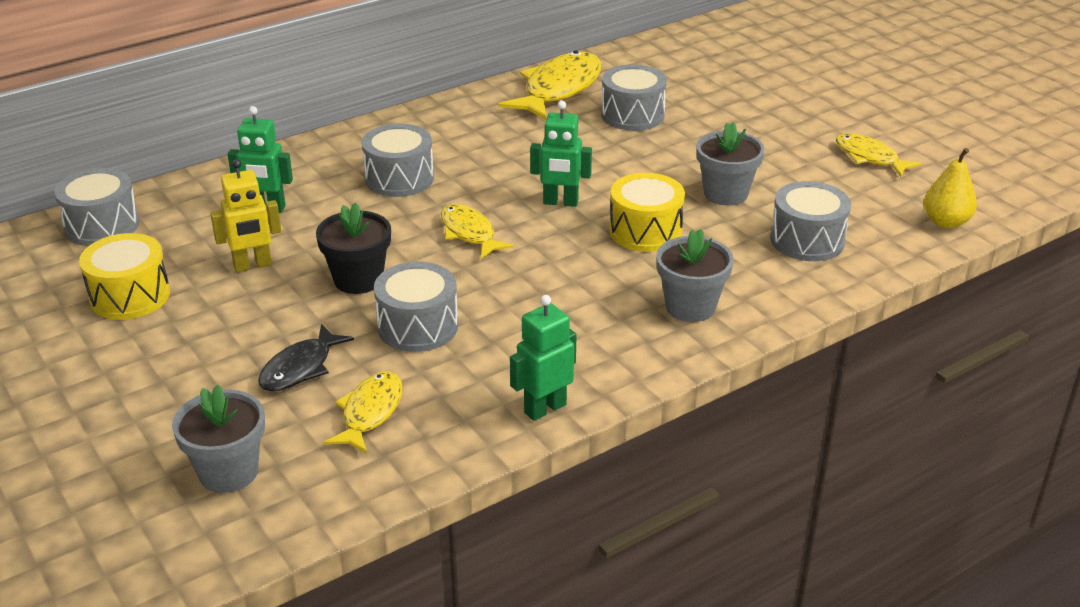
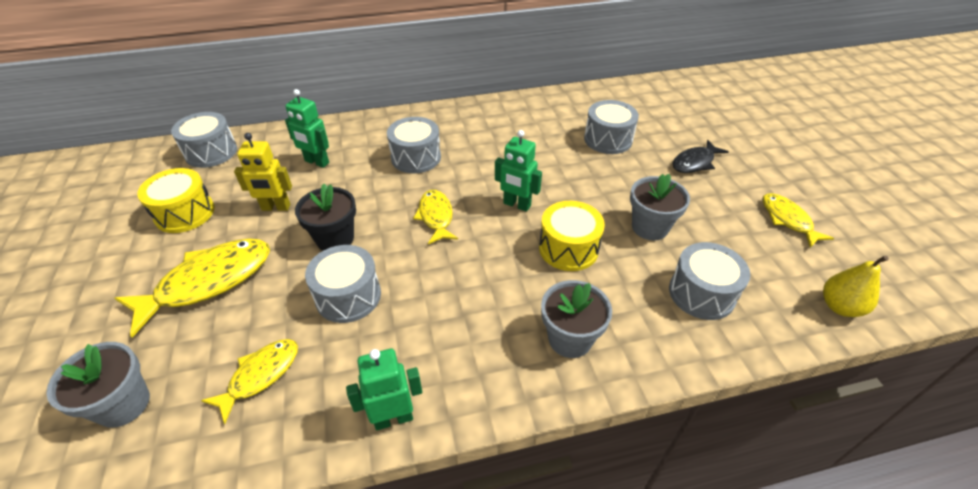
camera: 20 degrees right, 10 degrees up
(300, 368) = (243, 312): black fish -> black fish (695, 162)
(559, 89) = (565, 107): yellow fish -> yellow fish (208, 282)

